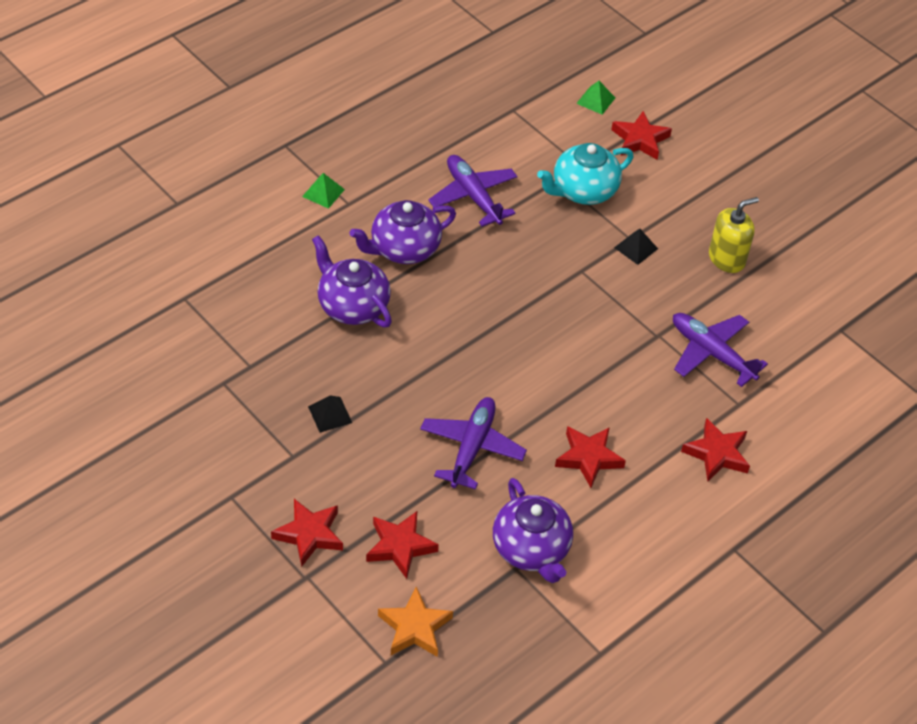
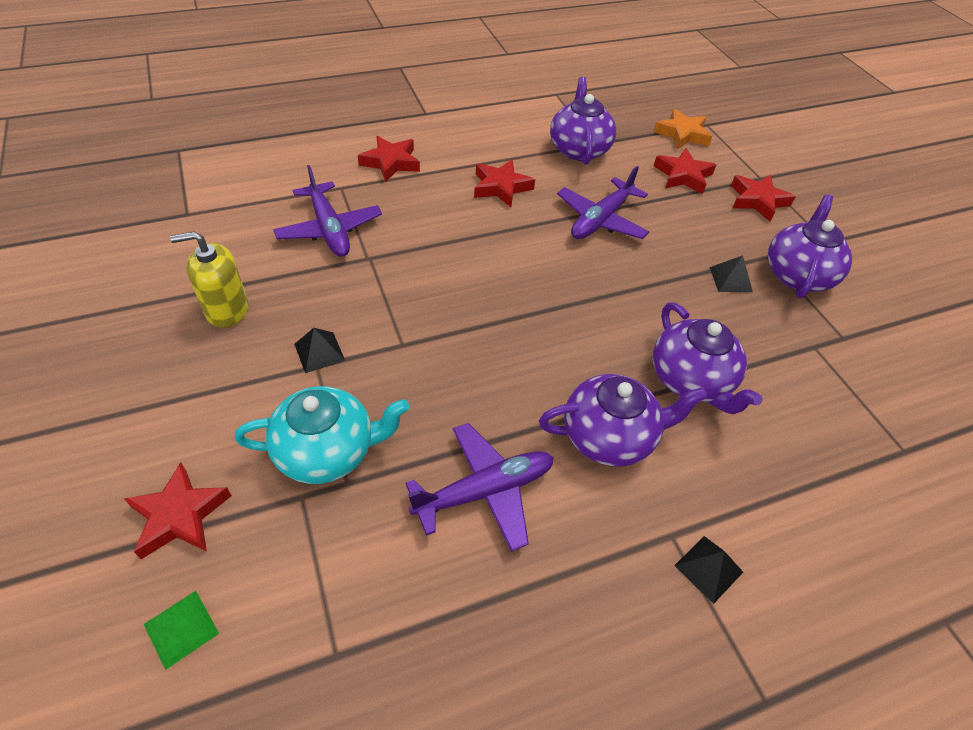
camera: 160 degrees left, 0 degrees up
(264, 441) = (797, 275): none -> purple teapot
(323, 193) = (708, 568): green pyramid -> black pyramid
(473, 196) = (485, 491): purple plane -> purple plane turned 105 degrees counterclockwise

